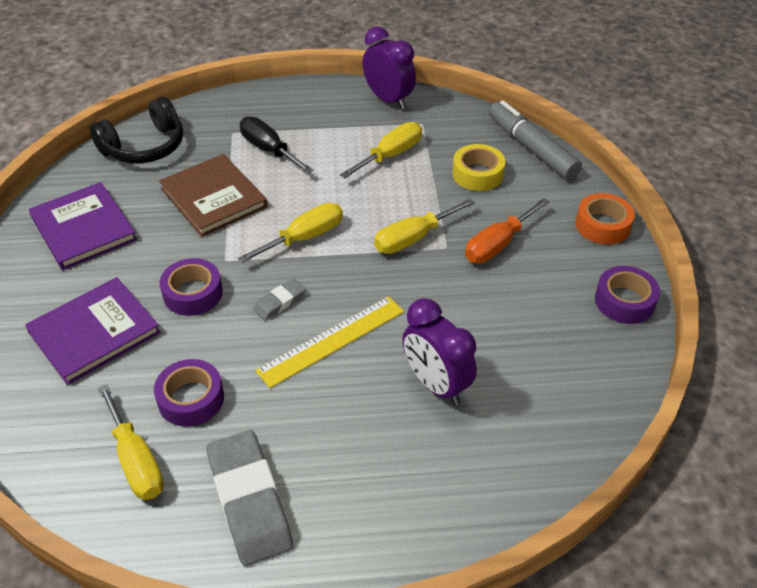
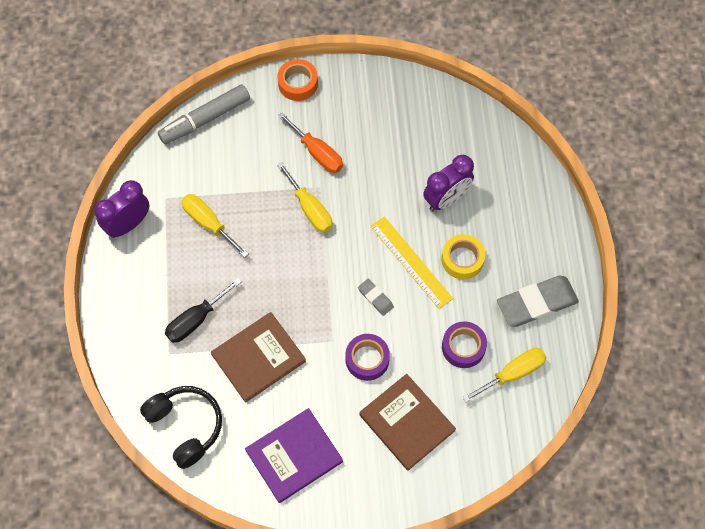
camera: 90 degrees left, 20 degrees up
(94, 333) = (407, 422): purple book -> brown book
(304, 238) = (308, 285): yellow screwdriver -> none
(477, 174) = (236, 160): yellow tape -> yellow tape (462, 259)
(624, 301) = (373, 82): purple tape -> none

